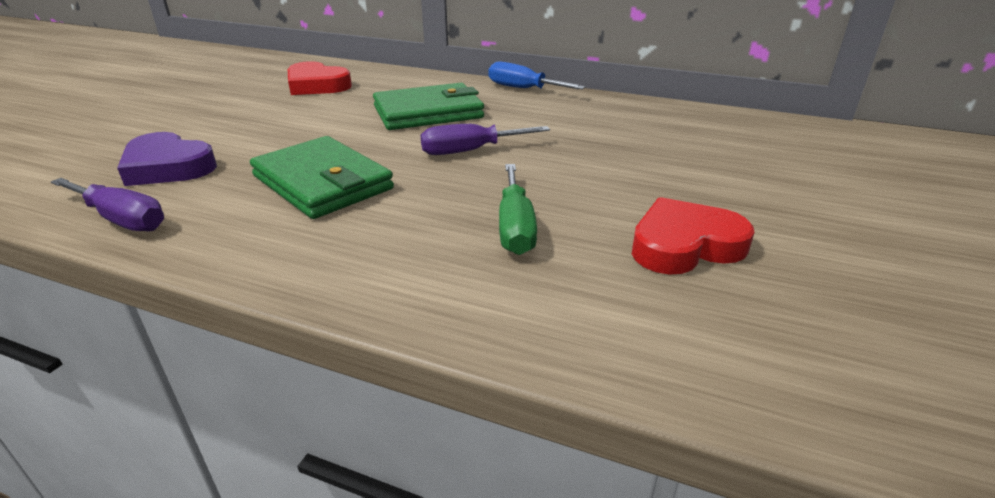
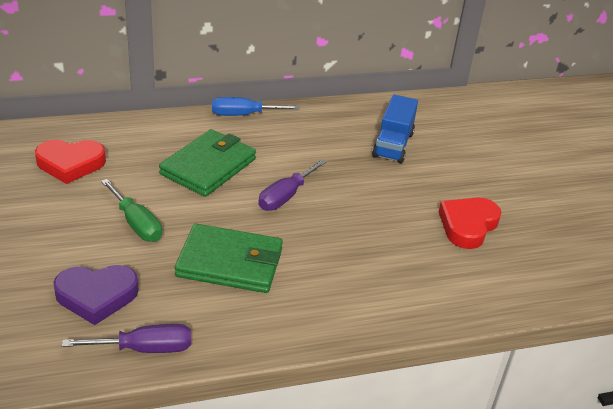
camera: 40 degrees left, 5 degrees up
(515, 227) = (381, 249): green screwdriver -> green screwdriver (136, 224)
(670, 144) = (393, 145): none -> blue truck

